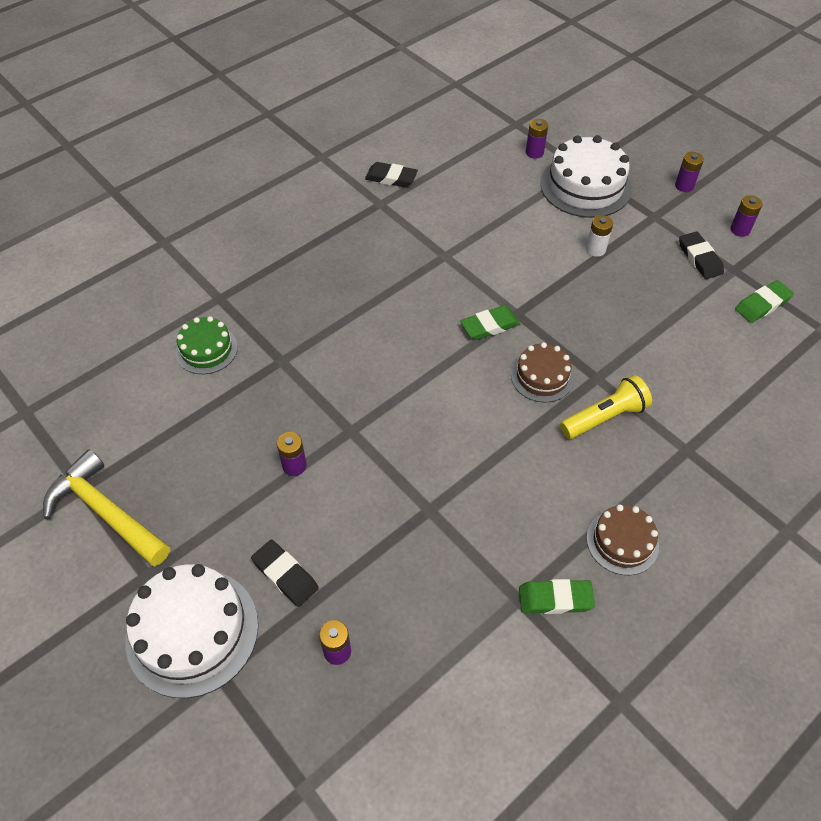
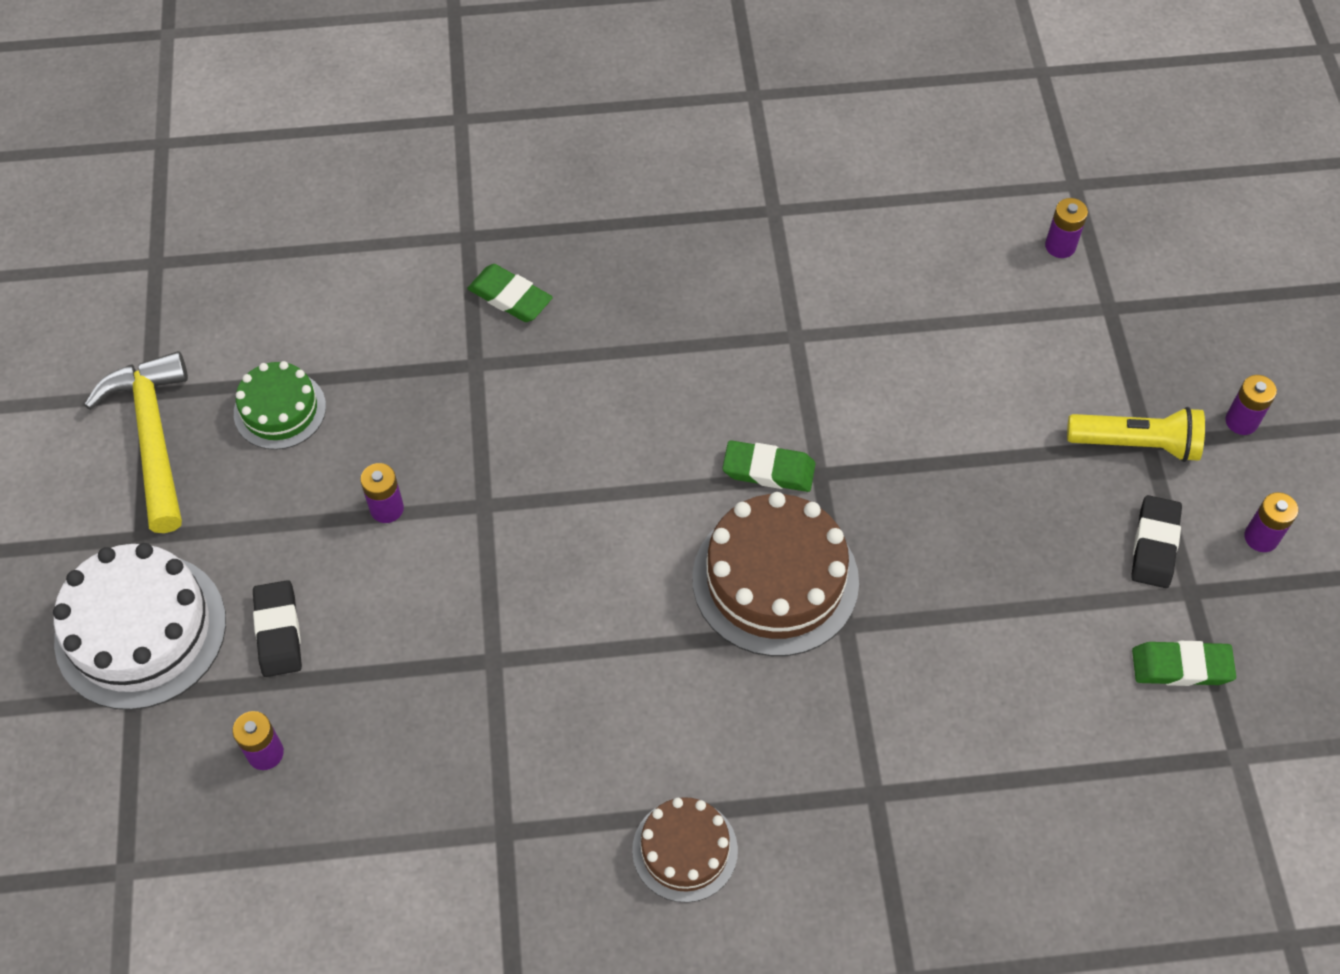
camera: 35 degrees right, 5 degrees up
(206, 349) = (402, 298): green cake -> green cake (280, 410)
(391, 178) = (820, 178): black eraser -> none
(542, 376) = (775, 580): brown cake -> brown cake, size x1.71
(555, 599) = (545, 861): green eraser -> green eraser (510, 297)
(585, 186) = (1088, 340): white cake -> none
(595, 249) = (1012, 445): white battery -> none
(605, 417) = (807, 684): yellow flashlight -> yellow flashlight (1136, 444)

